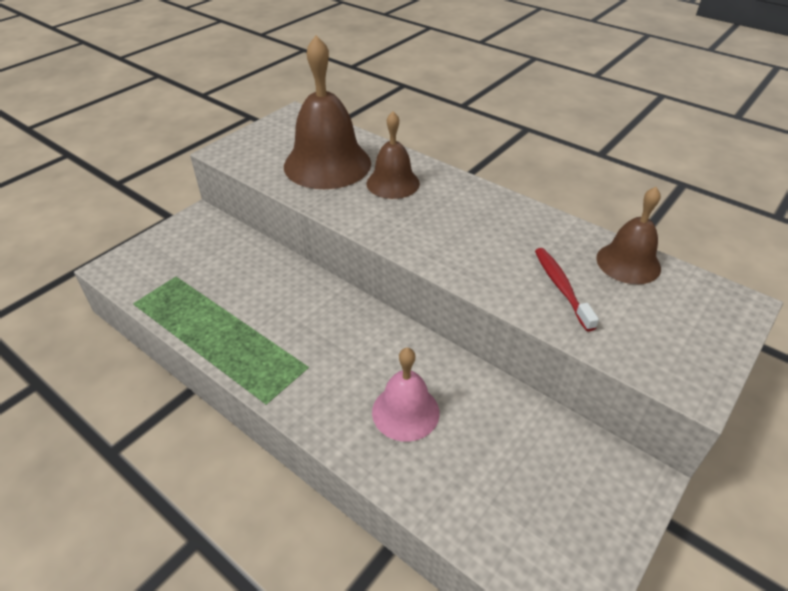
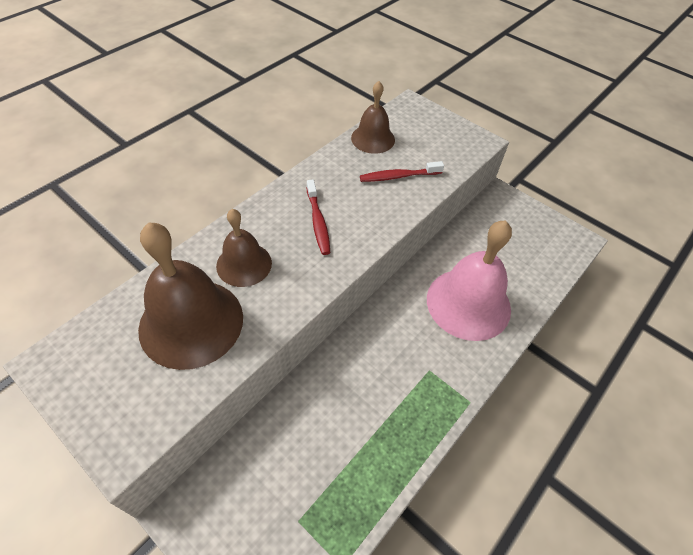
camera: 90 degrees left, 10 degrees up
(405, 412) = (468, 303): pink bell -> pink bell, size x1.71
(459, 224) = (318, 222): none -> red toothbrush

